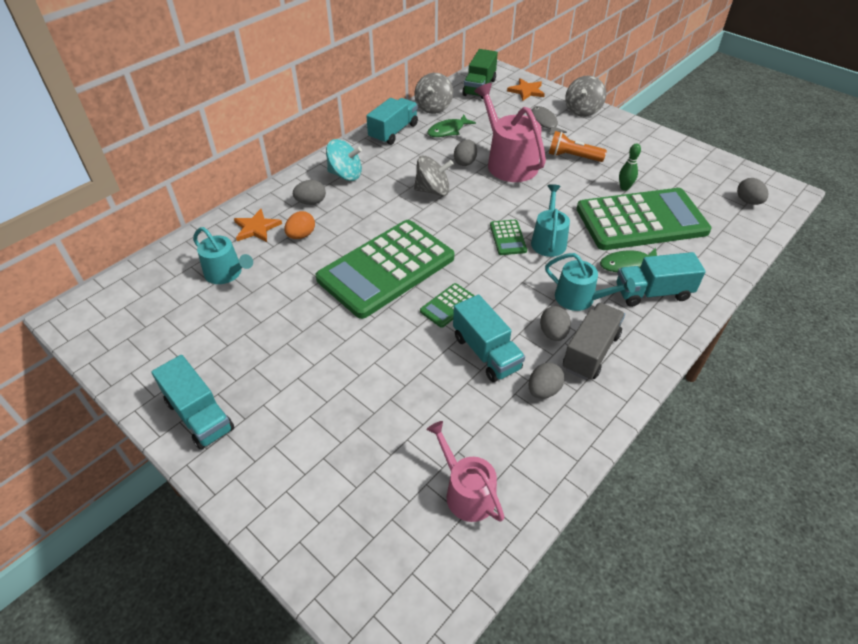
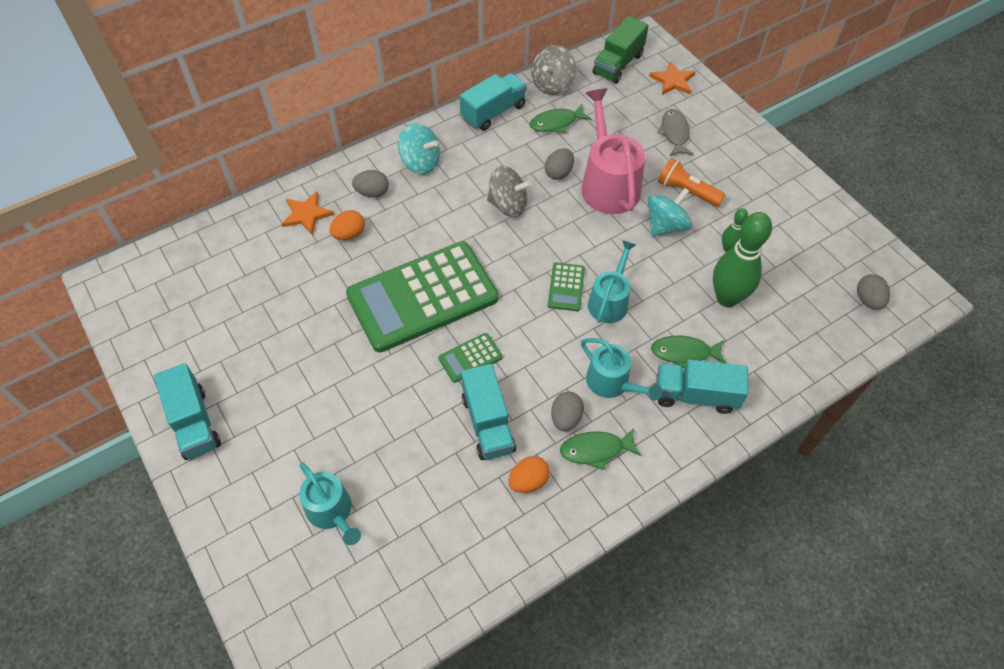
camera: 15 degrees right, 10 degrees up
(226, 273) = (261, 265): turquoise watering can -> turquoise watering can (332, 511)
(466, 492) = (411, 568): pink watering can -> none
(543, 390) = (528, 481): grey egg -> orange egg
(568, 181) = (666, 225): none -> turquoise spinning top
(582, 110) = (729, 124): grey spinning top -> none
(590, 352) = (595, 450): grey truck -> green fish
(641, 220) = (727, 298): green calculator -> green bowling pin

